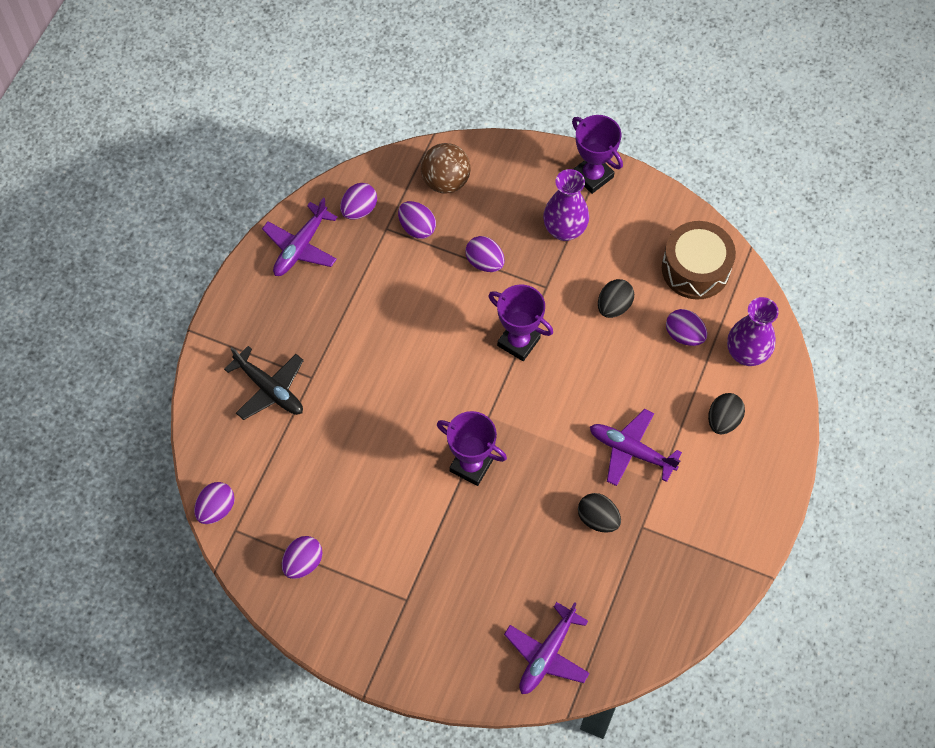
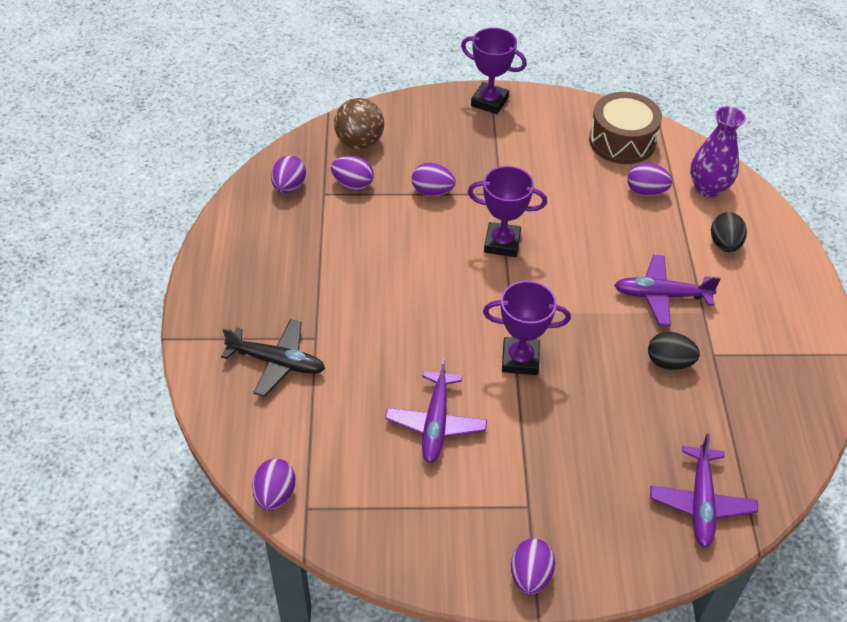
camera: 25 degrees left, 15 degrees down
(301, 246) = (246, 232): purple plane -> purple plane (436, 423)
(303, 563) = (398, 512): purple egg -> purple egg (530, 576)
(564, 230) = (490, 147): purple vase -> none
(614, 306) = (570, 189): black egg -> none

